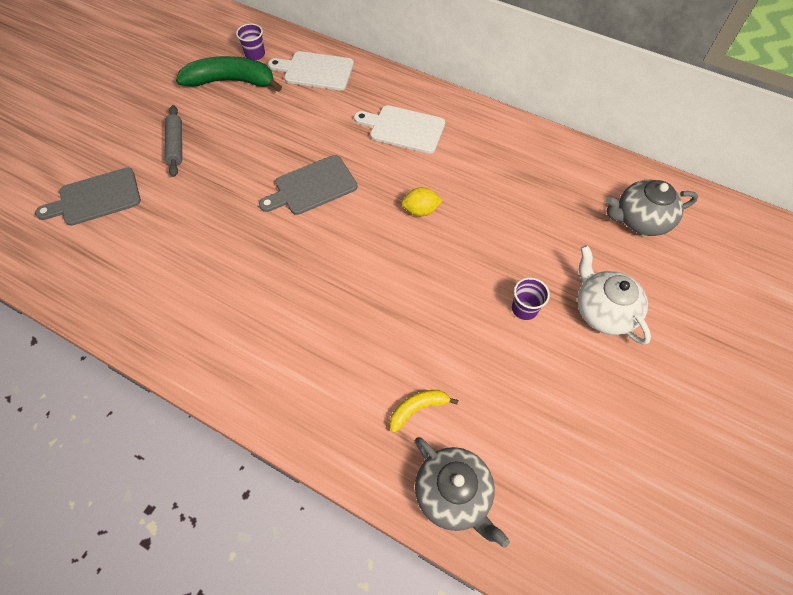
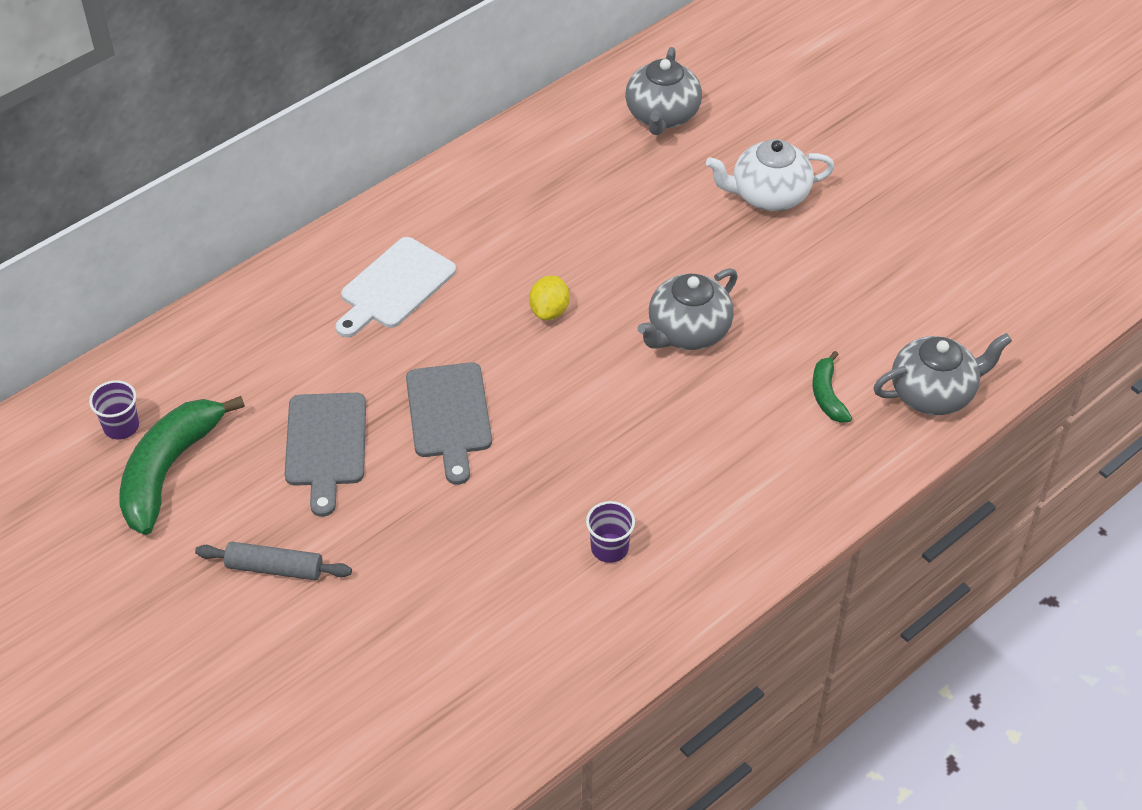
camera: 70 degrees left, 10 degrees down
(96, 198) = (333, 691): grey cutting board -> grey cutting board (325, 445)
(315, 71) = (211, 357): white cutting board -> none
(417, 409) = (827, 395): yellow banana -> green banana
(439, 296) = (687, 332): none -> grey teapot
(524, 308) = (738, 260): purple cup -> purple cup (609, 548)

